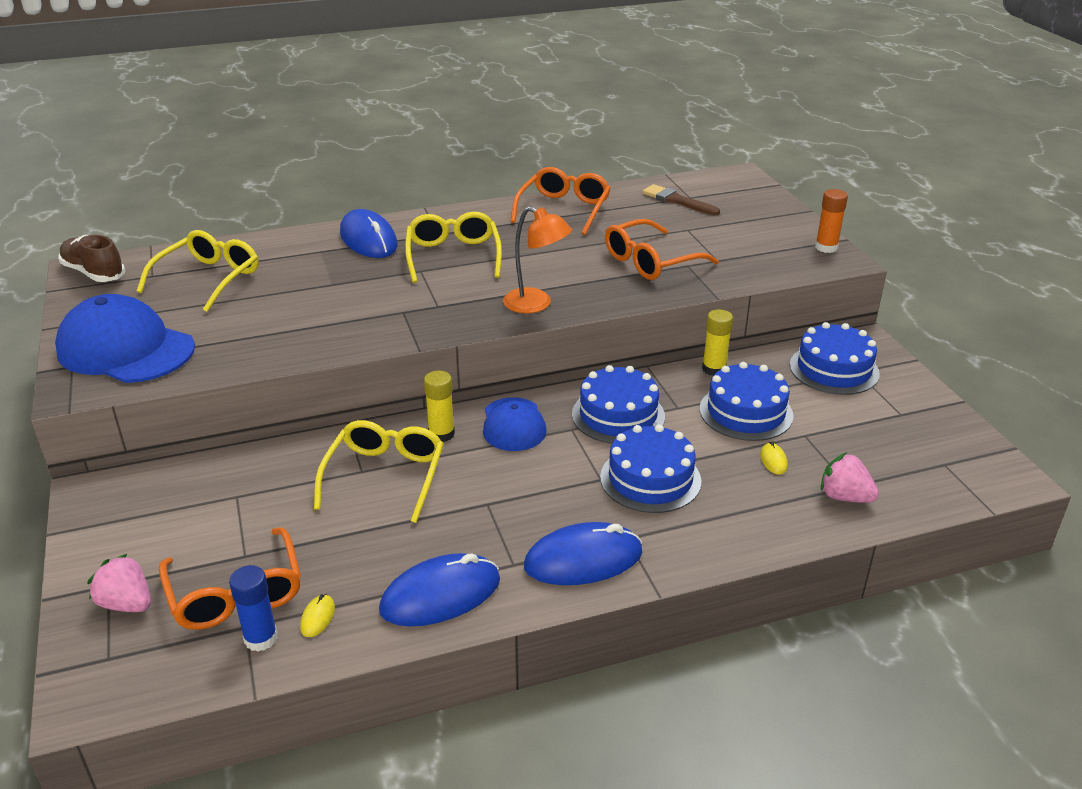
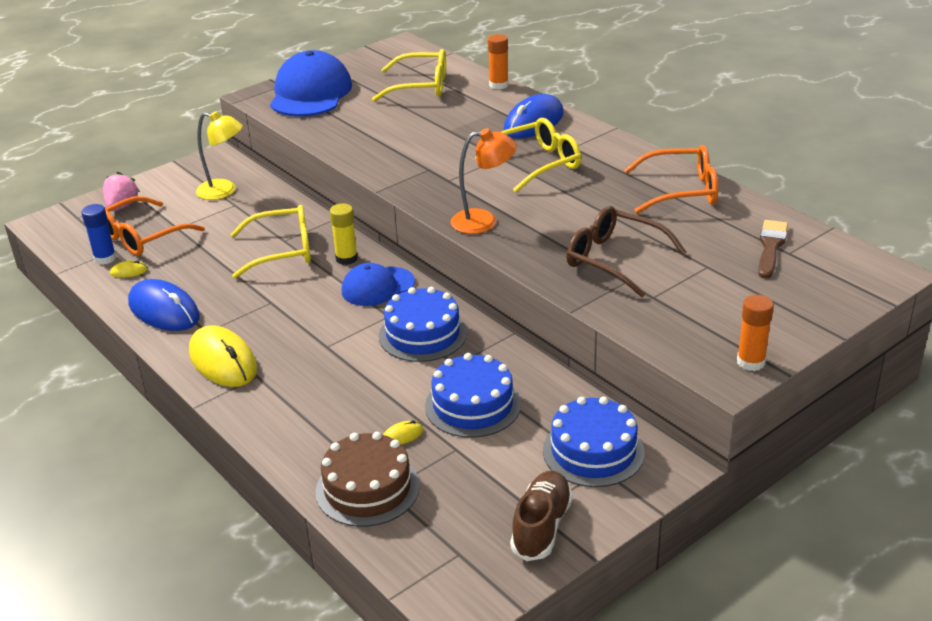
camera: 70 degrees right, 0 degrees up
(94, 273) = (399, 49): brown shoe -> brown shoe (541, 526)
(191, 499) = (224, 191): none -> yellow lamp
(266, 238) = (498, 85): none -> orange glue stick
(536, 304) = (484, 221): orange lamp -> orange lamp turned 105 degrees counterclockwise
(583, 560) = (223, 361): blue mouse -> yellow mouse
(650, 261) = (614, 259): orange glasses -> brown glasses
(650, 479) = (339, 371): blue cake -> none
(714, 369) = (536, 372): yellow glue stick -> none
(844, 497) = (367, 488): pink strawberry -> brown cake

